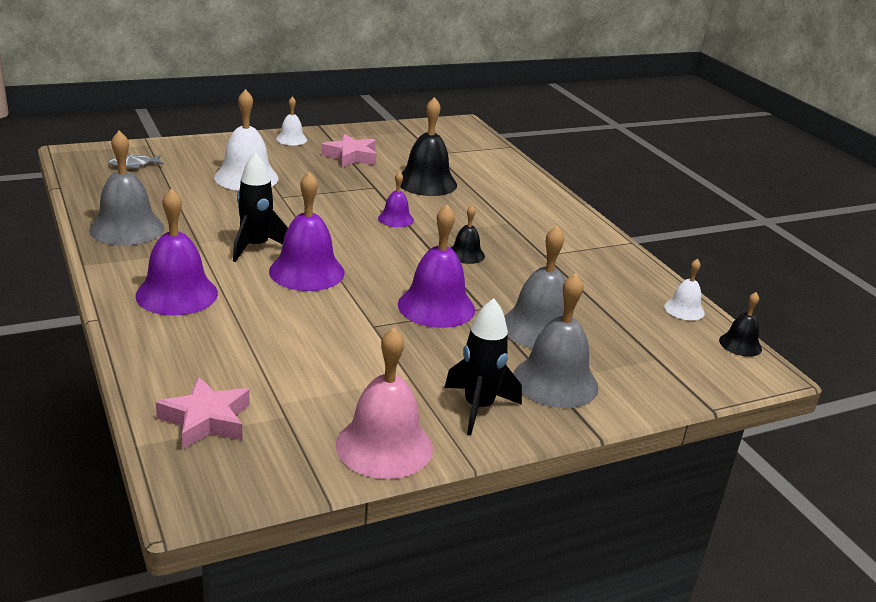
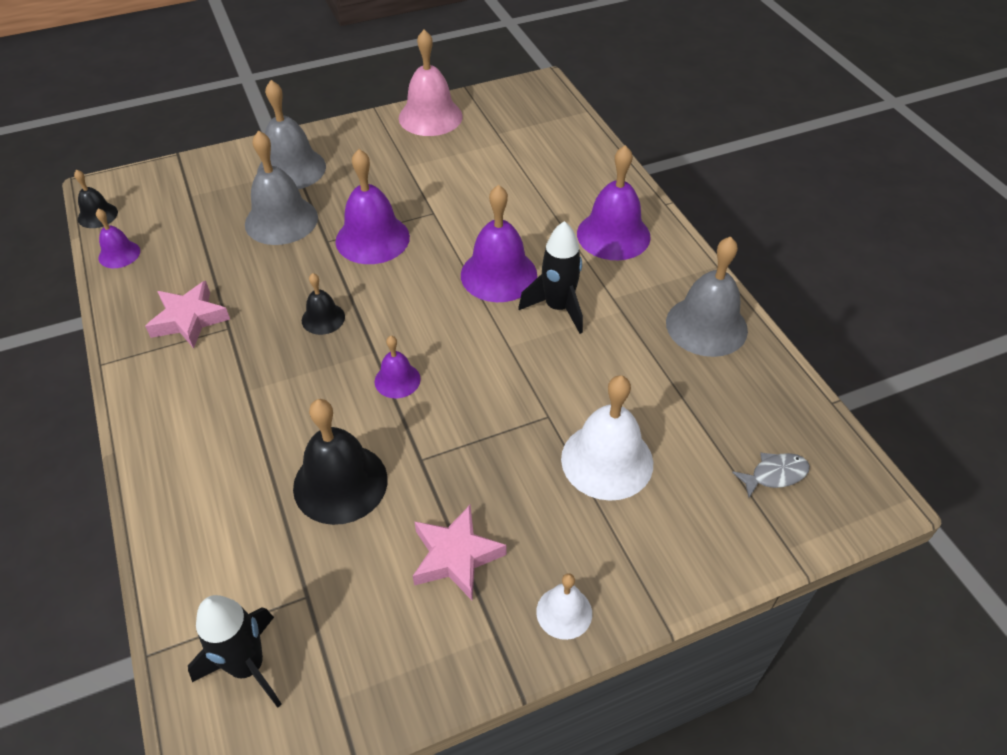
camera: 175 degrees left, 20 degrees up
(206, 420) = (549, 127): pink star -> pink star (189, 319)
(478, 407) = (359, 145): black rocket -> black rocket (248, 666)
(684, 309) = (119, 254): white bell -> purple bell

